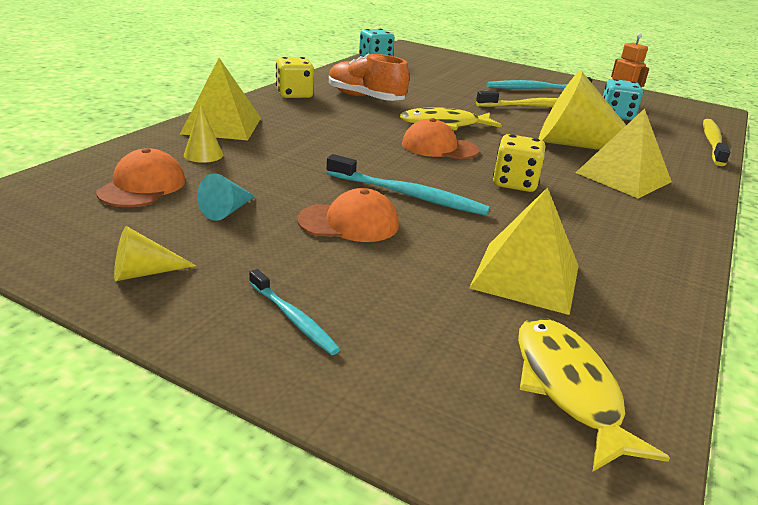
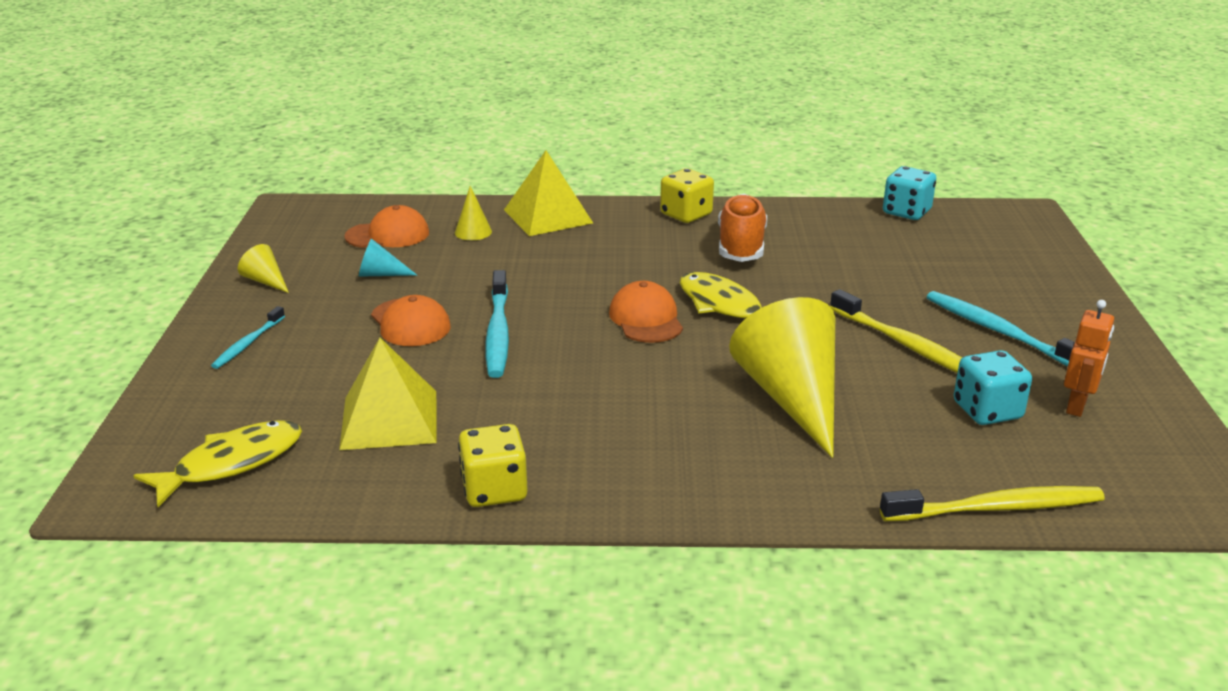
camera: 65 degrees right, 0 degrees up
(514, 183) = (599, 378): yellow dice -> yellow dice (494, 490)
(623, 177) = (717, 443): yellow pyramid -> none

